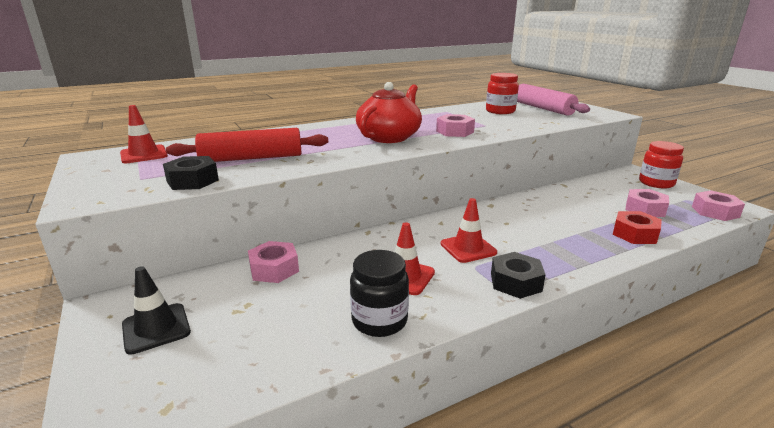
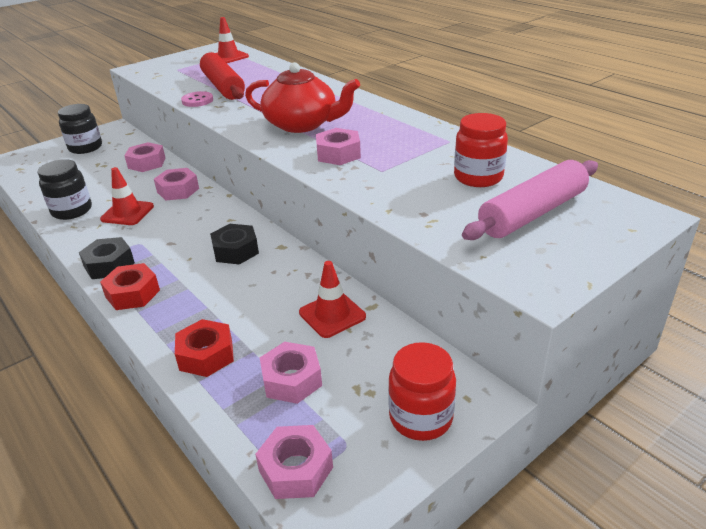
camera: 80 degrees right, 10 degrees up
(156, 328) = (85, 148): black traffic cone -> black jar
(192, 181) = (170, 82): black nut -> black nut (235, 251)
(282, 168) = (197, 101): none -> pink button
(366, 247) = (178, 190): none -> pink nut
(468, 248) = (174, 238): red traffic cone -> red traffic cone (332, 315)
(564, 266) = (132, 293): none -> red nut

